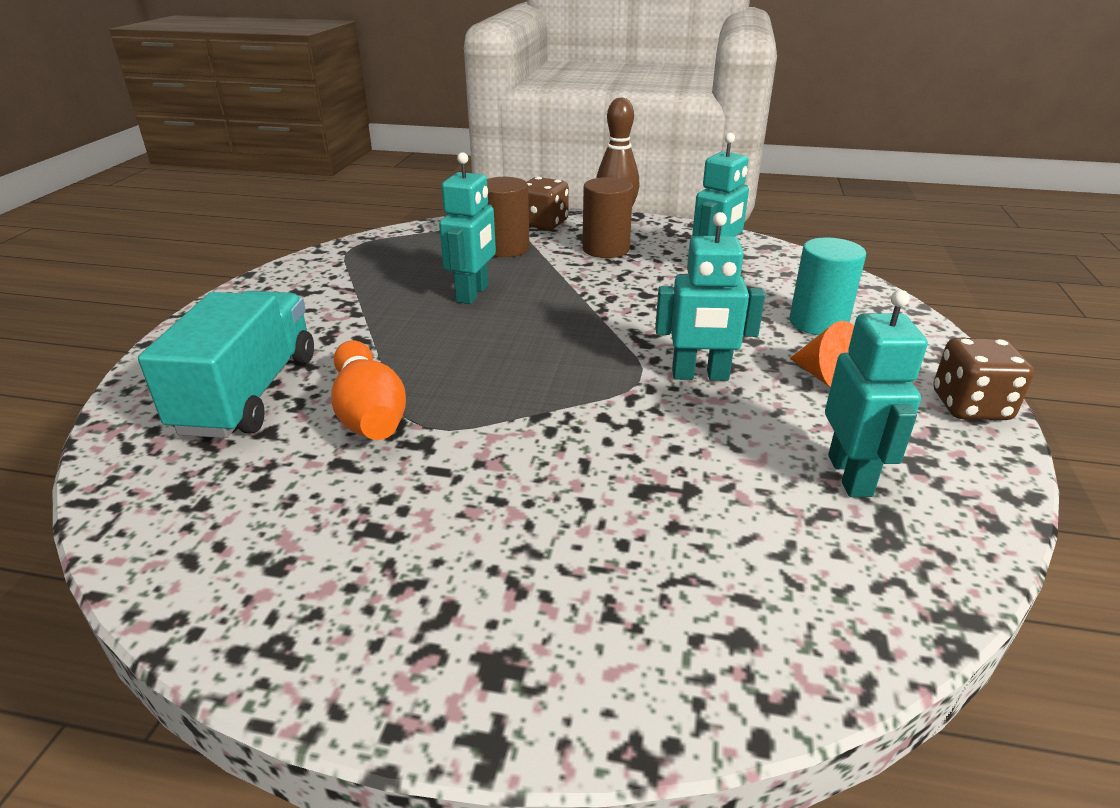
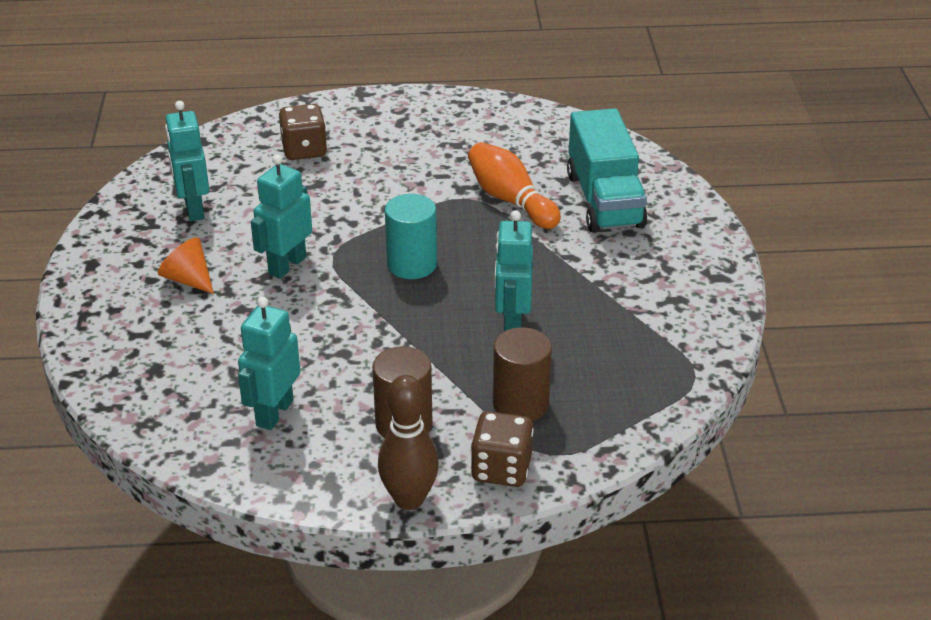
camera: 165 degrees right, 5 degrees up
(700, 376) = (287, 265): turquoise robot -> turquoise robot turned 45 degrees counterclockwise
(818, 323) = (178, 340): turquoise cylinder -> turquoise cylinder (412, 264)
(970, 406) = (88, 271): brown dice -> brown dice (304, 150)

